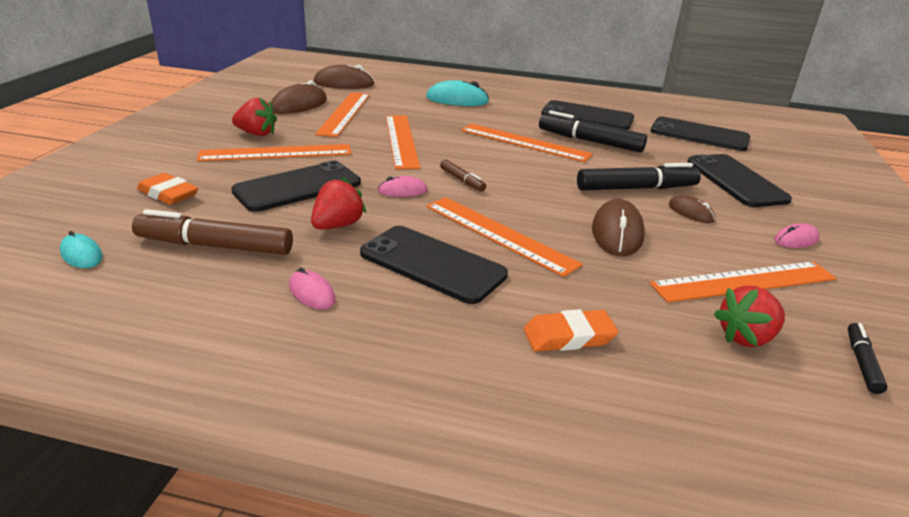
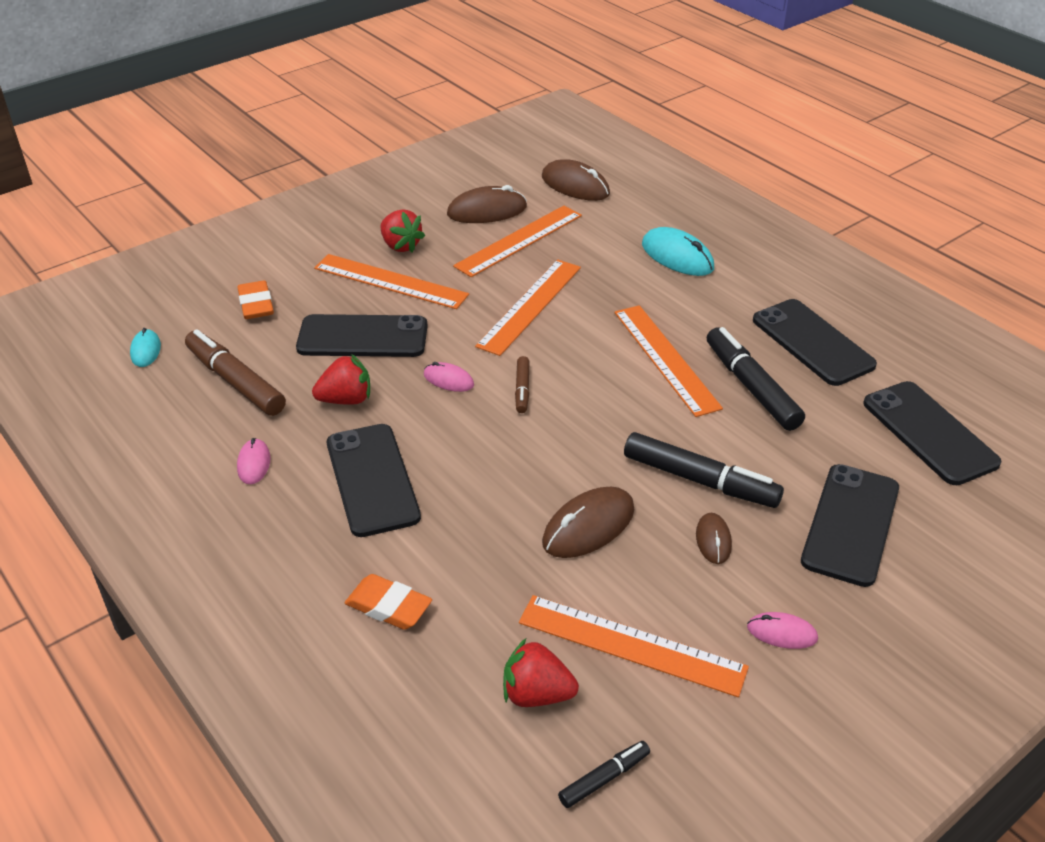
camera: 40 degrees right, 10 degrees up
(499, 234) = (470, 473): orange ruler -> none

